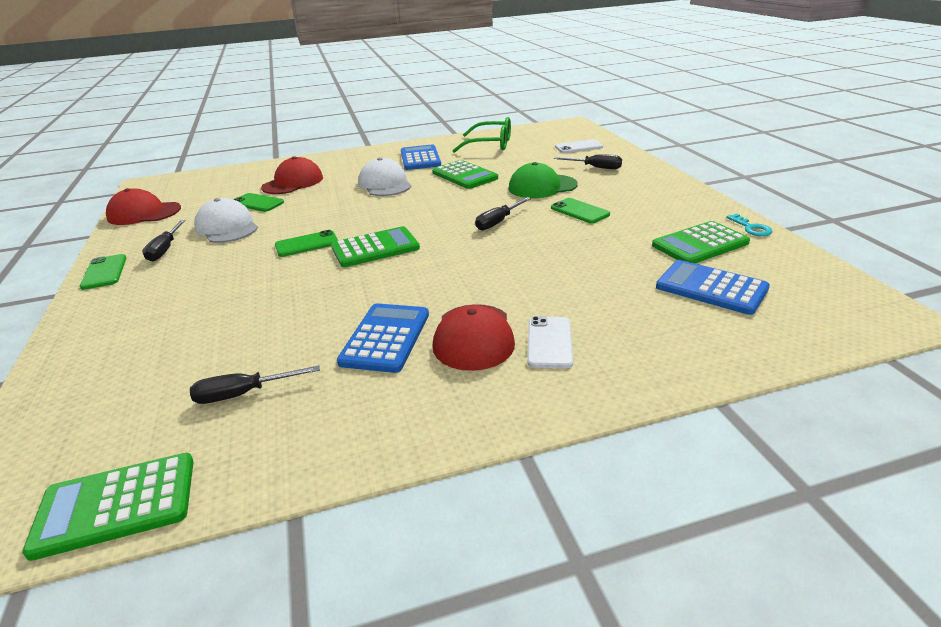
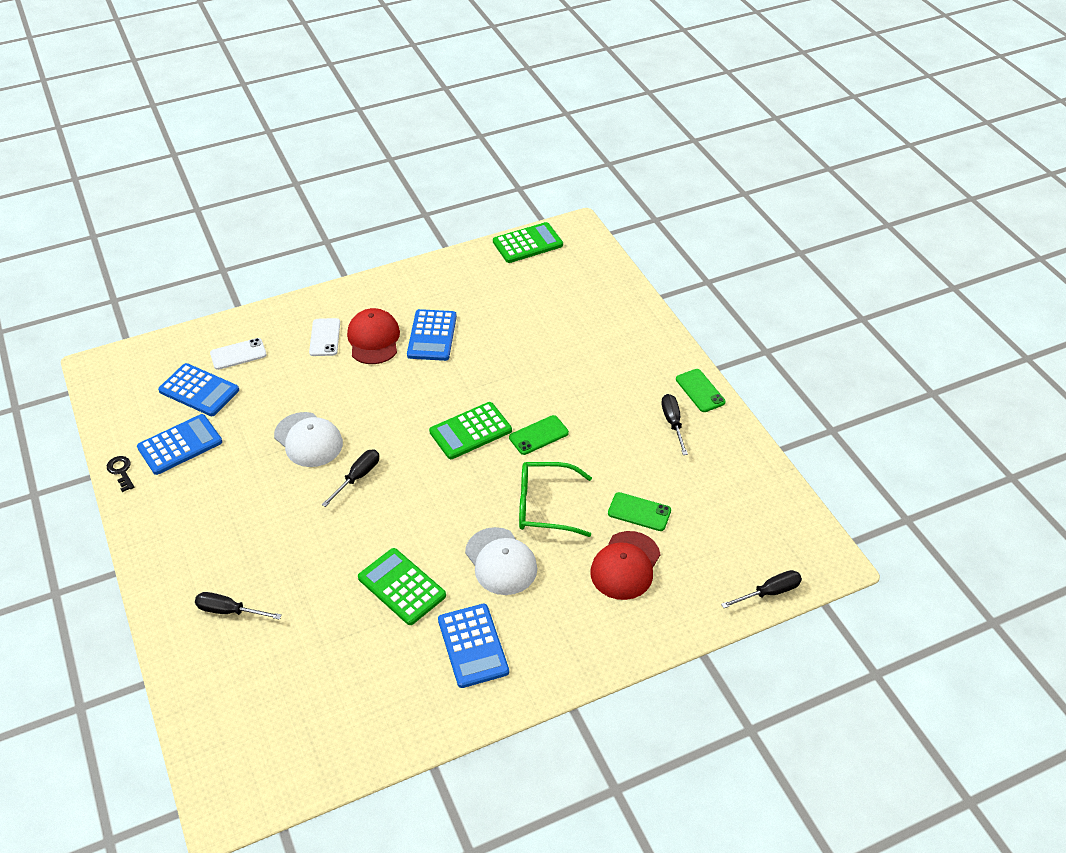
camera: 170 degrees right, 15 degrees up
(144, 213) = (759, 487): red cap -> none
(227, 227) = (639, 461): white cap -> white cap (308, 440)
(243, 394) = (503, 294): black screwdriver -> black screwdriver (769, 592)
(490, 144) = (370, 702): green glasses -> green glasses (544, 506)
(542, 187) = (305, 555): green cap -> none
(578, 147) = (235, 688): white phone -> white phone (238, 354)
(579, 211) = (273, 499): green phone -> none
(700, 244) = (180, 445): green calculator -> blue calculator
(751, 228) = (121, 471): turquoise key -> black key

